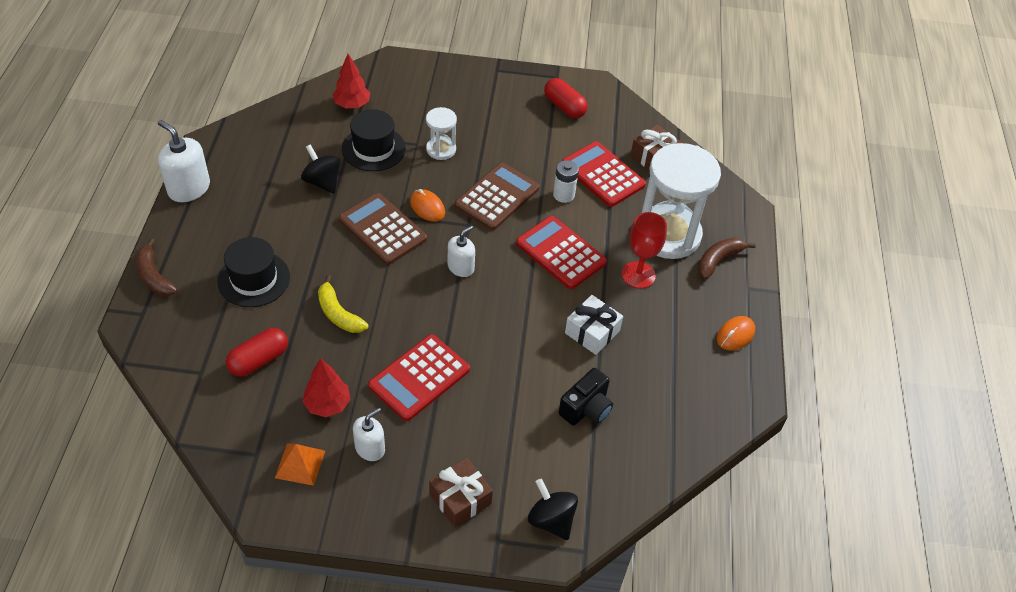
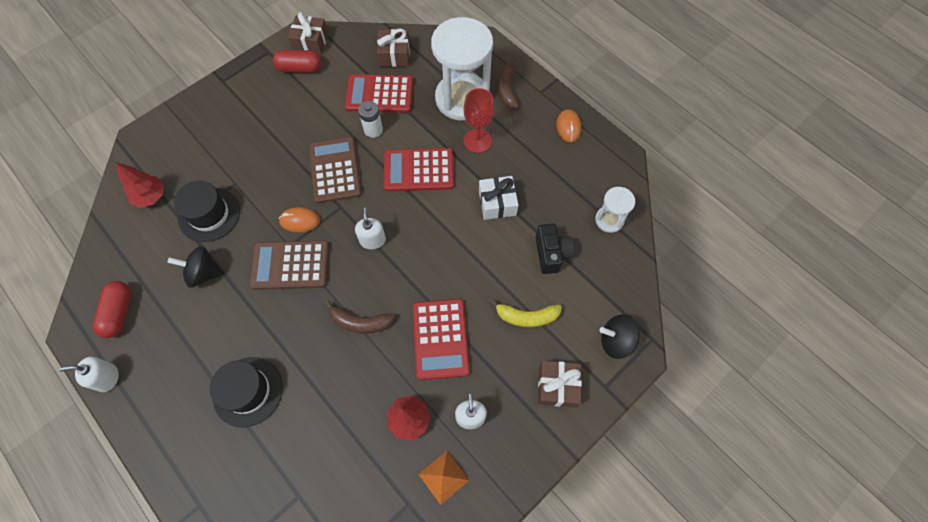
camera: 45 degrees left, 15 degrees up
(154, 276) = (170, 468): brown banana -> brown banana (360, 322)
(189, 188) = (107, 378): white soap dispenser -> white soap dispenser, size x0.63
(259, 360) = (327, 442): red capsule -> red capsule (119, 313)
(338, 313) = (337, 352): yellow banana -> yellow banana (526, 317)
(441, 149) = (257, 172): white hourglass -> white hourglass (609, 220)
(598, 95) = (311, 42): none -> brown gift

